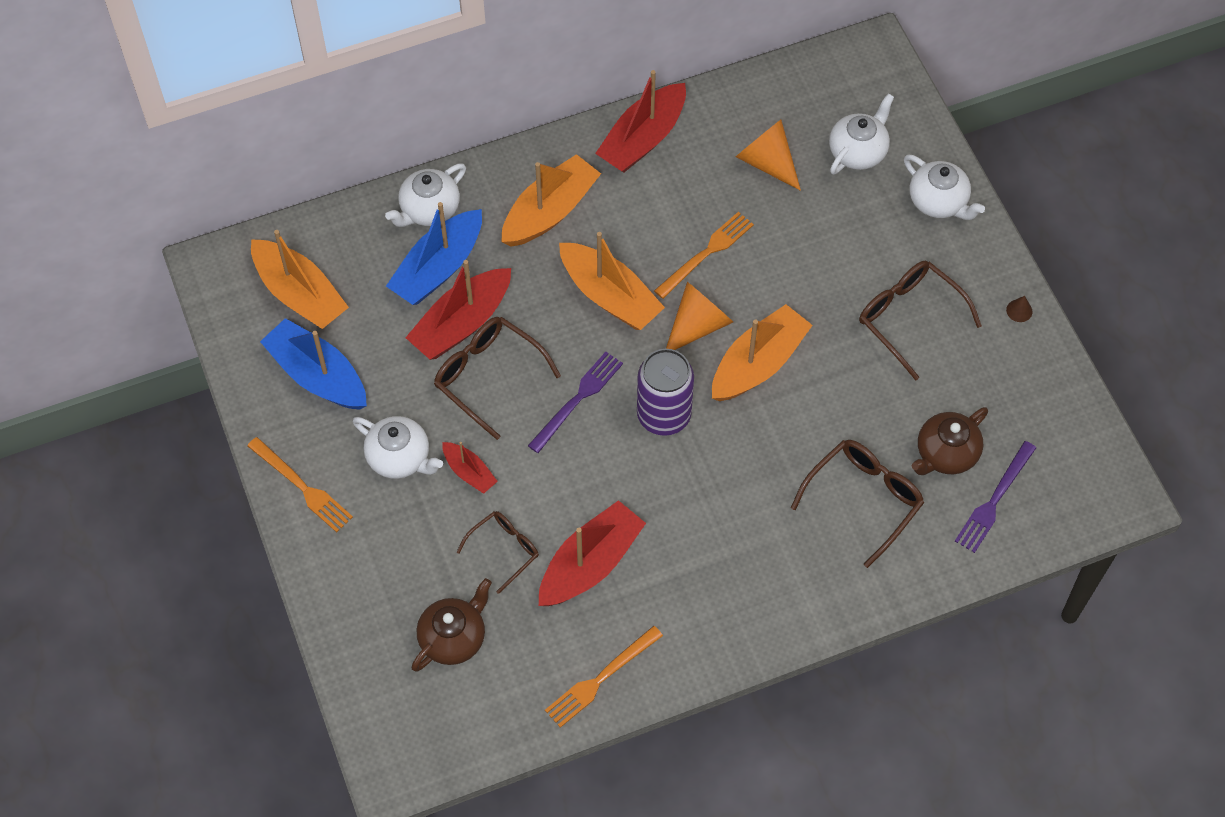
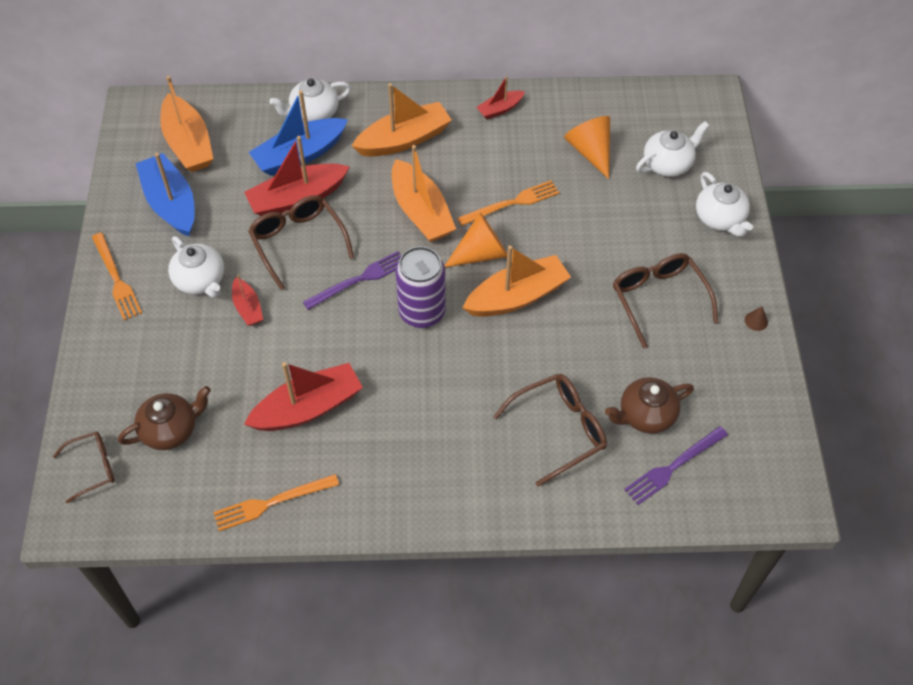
camera: 20 degrees right, 5 degrees down
(504, 550) = (245, 375): brown glasses -> brown glasses (93, 467)
(643, 138) = (500, 109): red boat -> red boat, size x0.53

